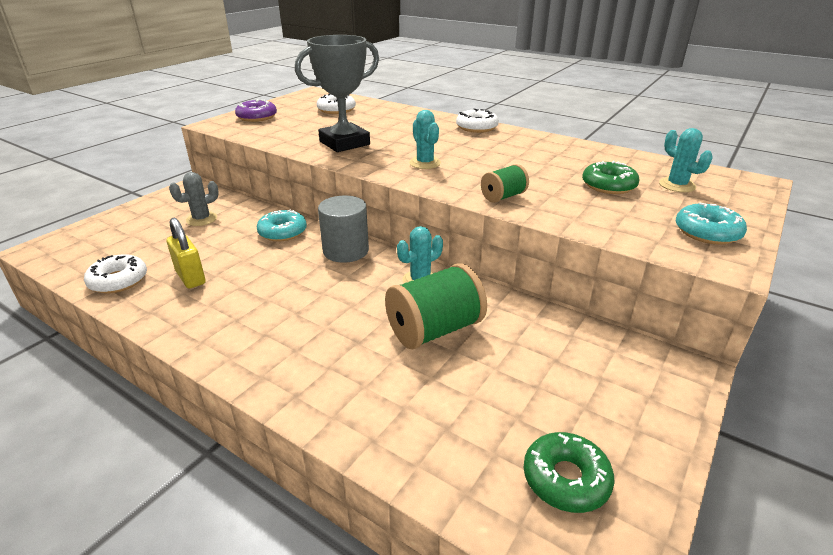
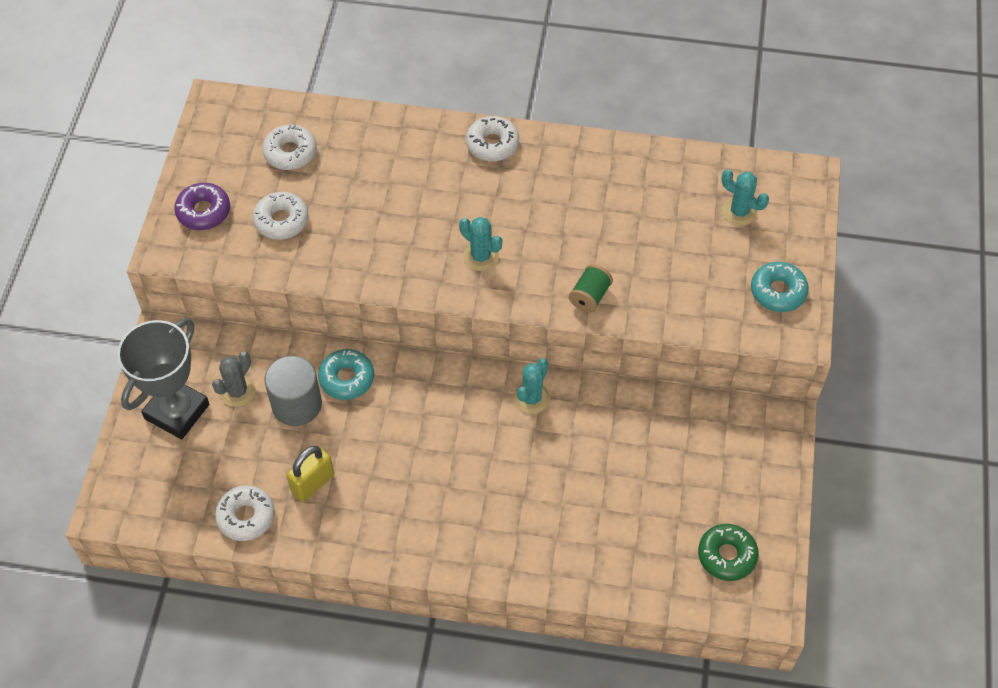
camera: 25 degrees left, 25 degrees up
(190, 277) = (312, 483): yellow padlock -> yellow padlock turned 75 degrees counterclockwise
(299, 127) = (281, 221): none -> white donut
(344, 143) = (364, 242): grey trophy -> grey trophy (177, 411)
(346, 251) = (434, 383): grey cylinder -> grey cylinder (296, 404)
(434, 330) = (578, 457): green spool -> none
(608, 185) = (678, 236): green donut -> none

